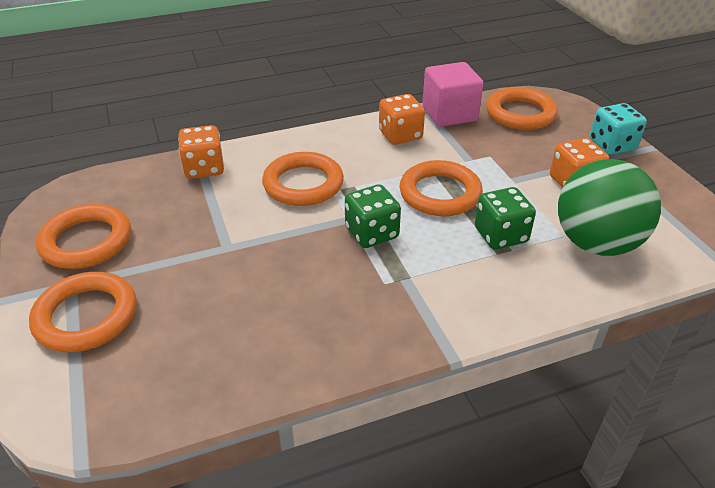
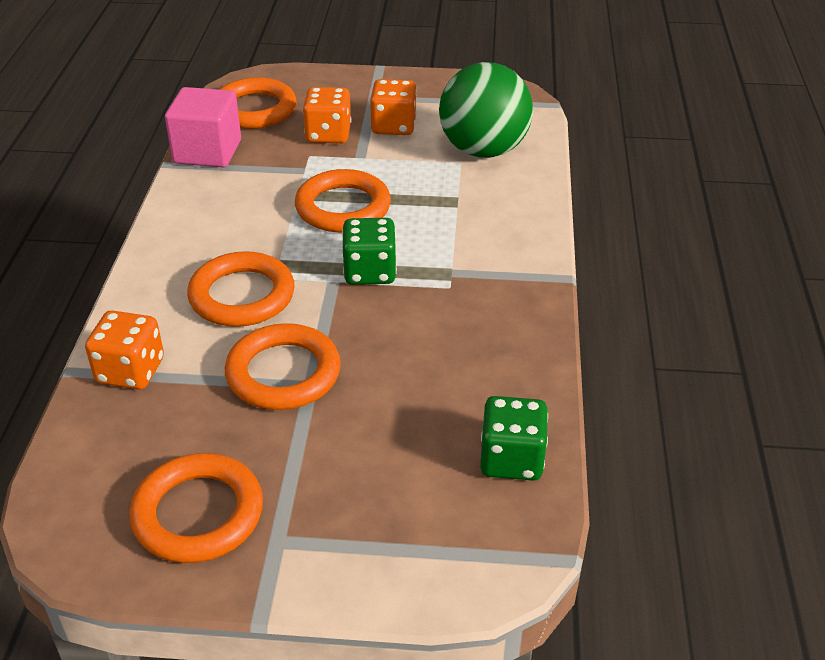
camera: 65 degrees left, 0 degrees up
(86, 316) = (349, 530): orange ring -> orange ring (283, 373)
(400, 135) = (214, 198): orange dice -> orange dice (328, 134)
(500, 235) = (434, 195): green dice -> green dice (511, 459)
(612, 145) = (357, 83): turquoise dice -> none

